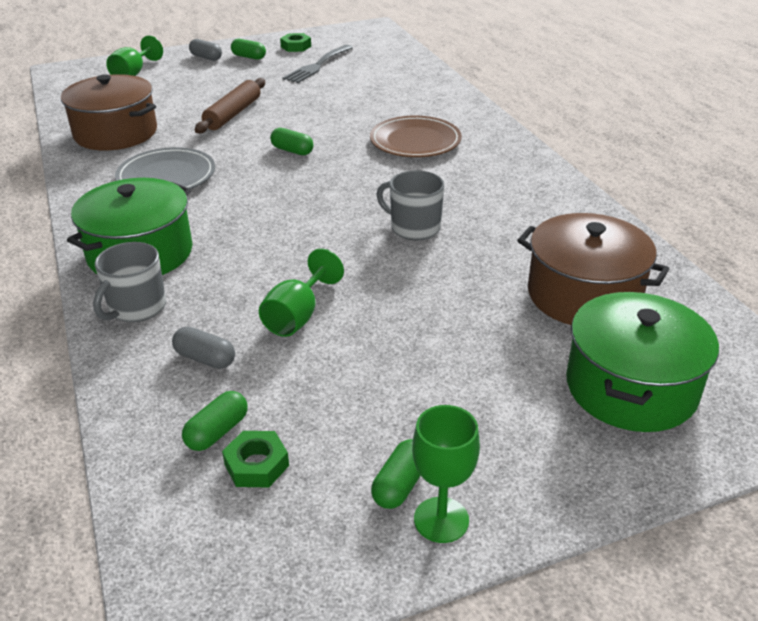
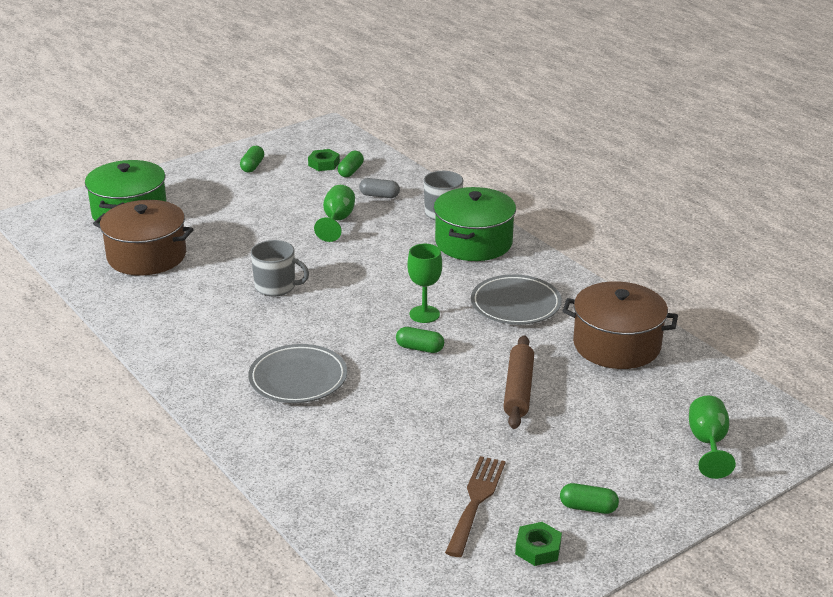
camera: 165 degrees right, 5 degrees down
(206, 57) = (647, 496): grey capsule -> none
(317, 66) = (476, 501): grey fork -> brown fork
(415, 141) = (298, 378): brown plate -> grey plate
(441, 520) = (231, 159): green goblet -> green goblet (424, 314)

